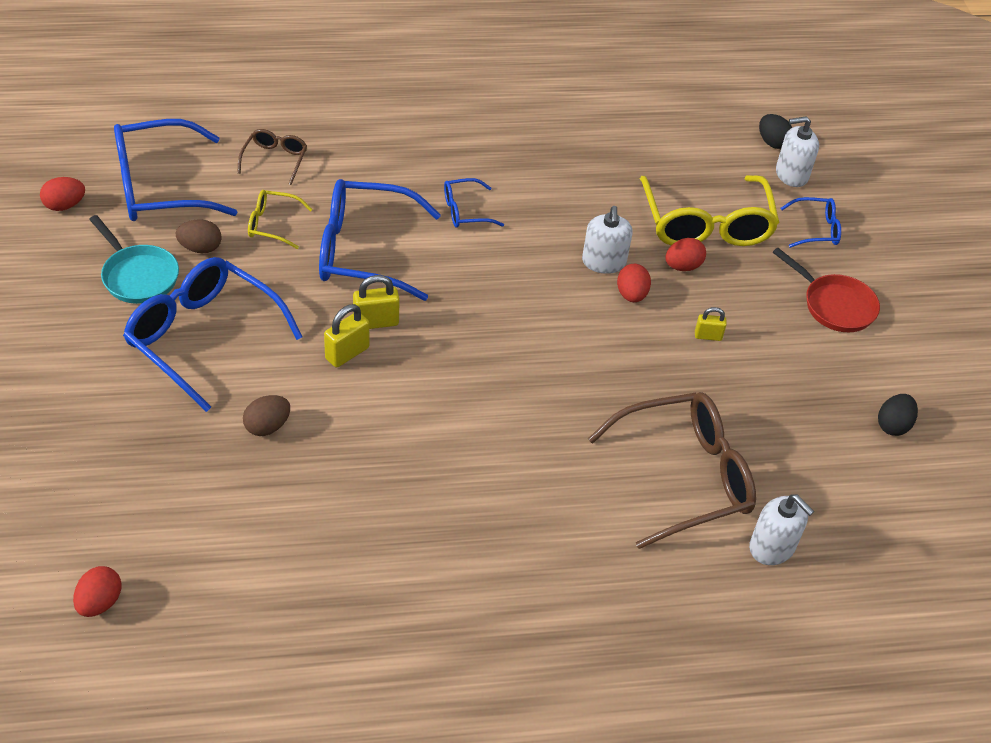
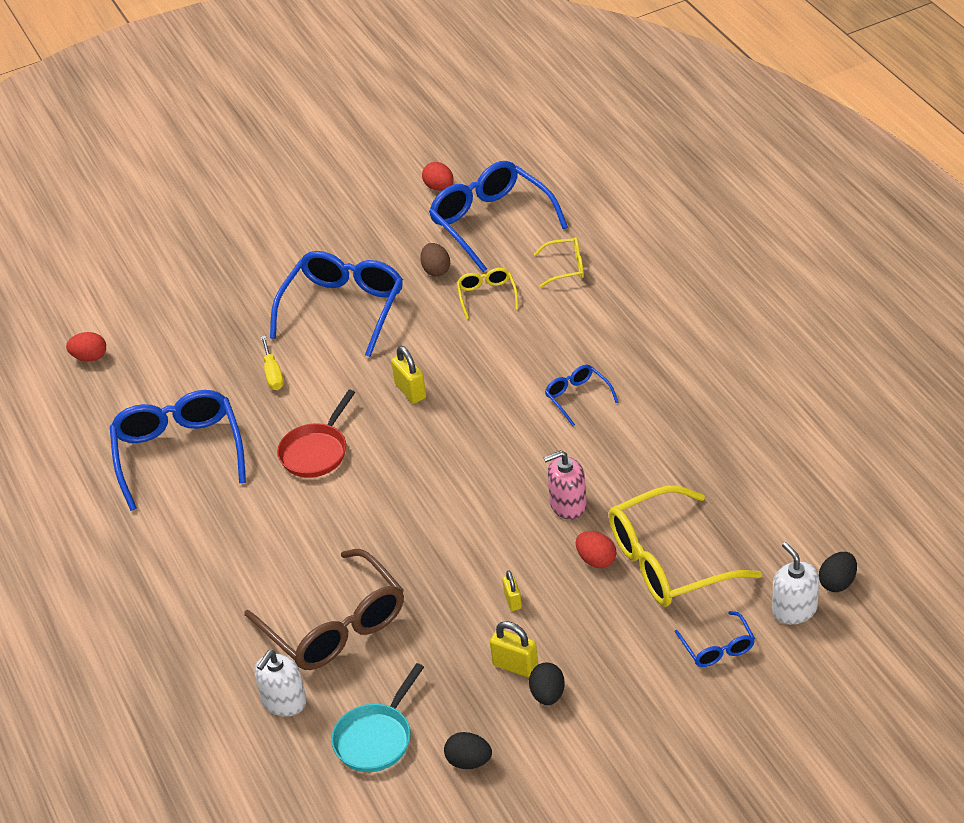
camera: 80 degrees right, 5 degrees down
(138, 276) = (387, 252): turquoise pan -> turquoise pan (376, 738)
(267, 426) = (273, 374): brown egg -> yellow screwdriver
(275, 159) = (566, 267): brown glasses -> yellow glasses
(347, 353) = (368, 387): yellow padlock -> yellow padlock (515, 666)
(363, 251) = (488, 356): blue glasses -> blue glasses (179, 453)
(604, 262) = (568, 505): white soap dispenser -> pink soap dispenser
(631, 295) = (536, 535): red egg -> none
(831, 348) = (548, 695): none -> black egg
(834, 305) = (611, 685): red pan -> red pan (316, 451)

